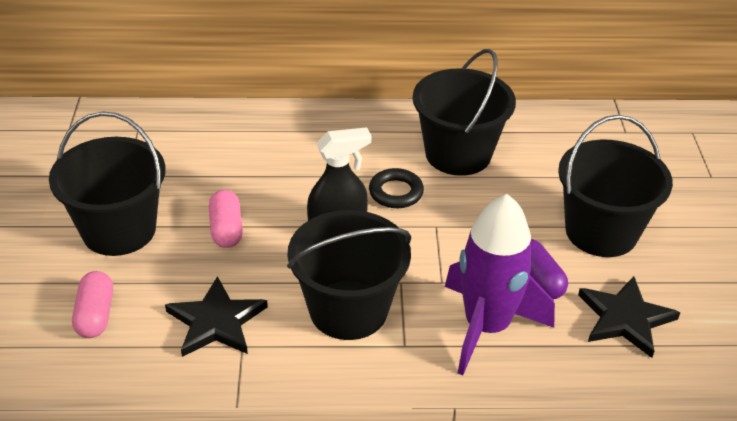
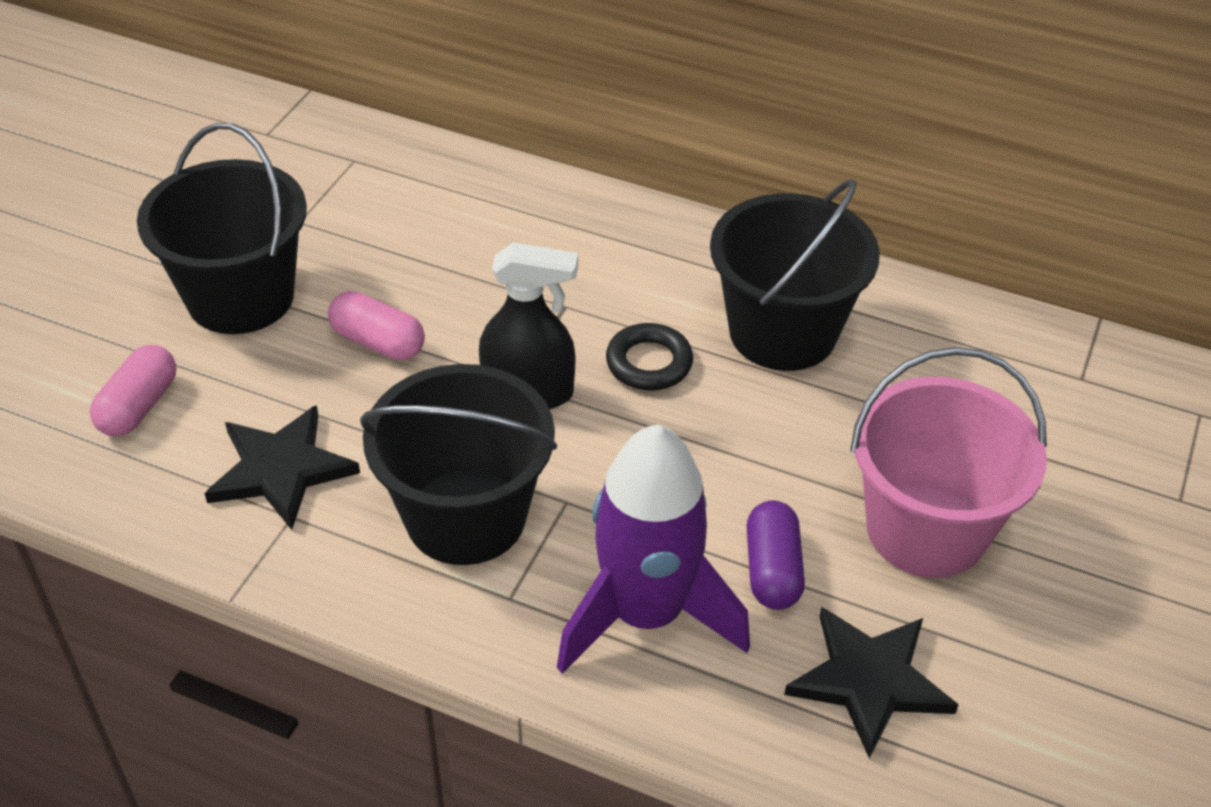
camera: 25 degrees right, 5 degrees up
(226, 229) = (378, 342): pink capsule -> pink capsule turned 75 degrees counterclockwise
(601, 232) = (926, 529): black bucket -> pink bucket

